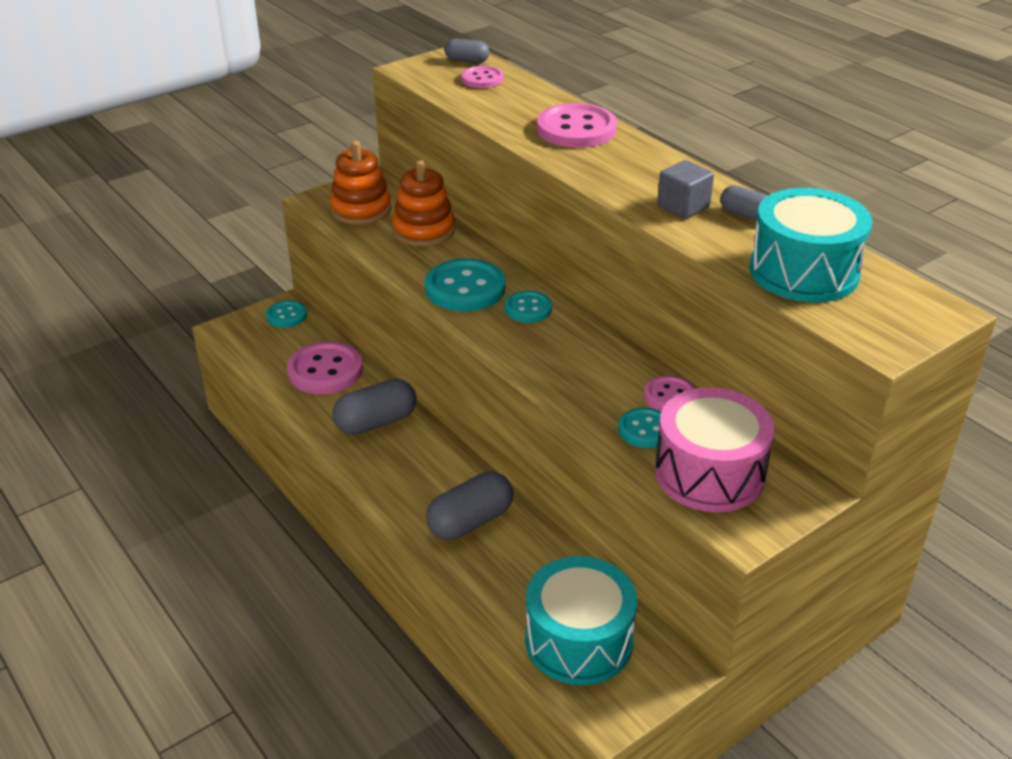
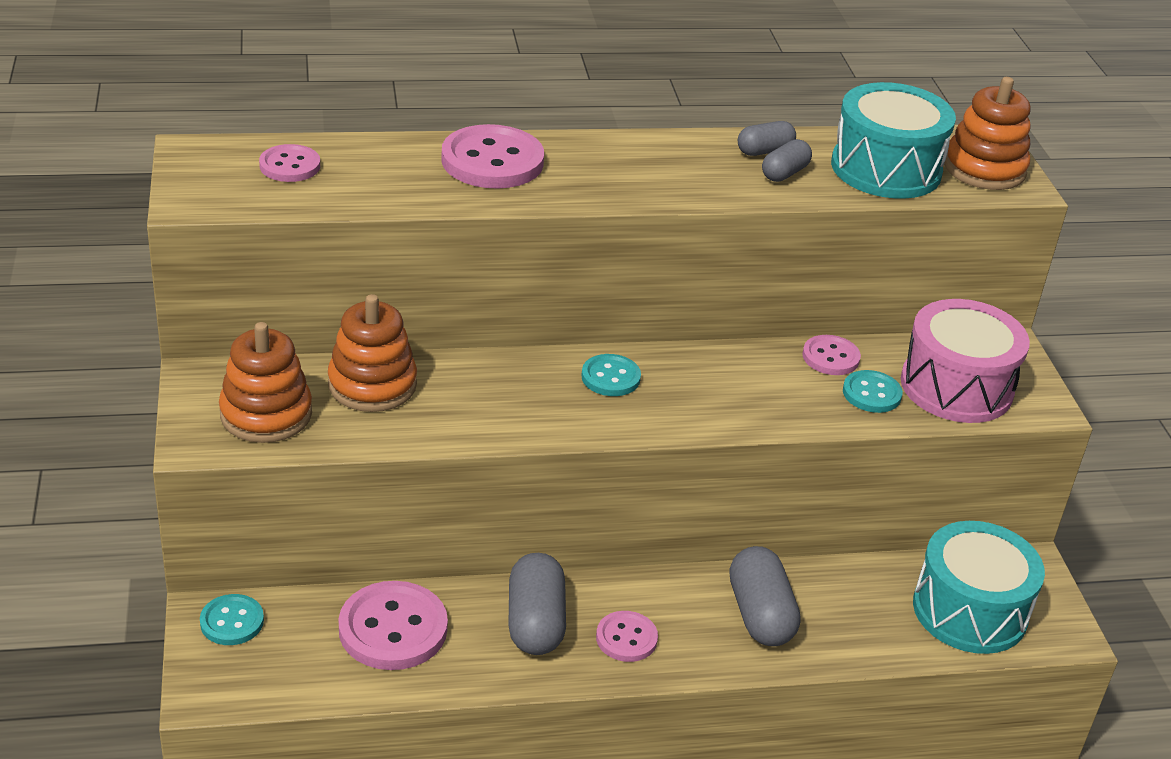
camera: 65 degrees left, 0 degrees up
(393, 466) = (626, 638): none -> pink button
(465, 288) = (531, 403): turquoise button -> none
(467, 61) = (223, 156): grey capsule -> grey capsule (784, 173)
(683, 206) = (719, 173): grey cube -> none
(883, 319) = (984, 169): none -> orange stacking toy

